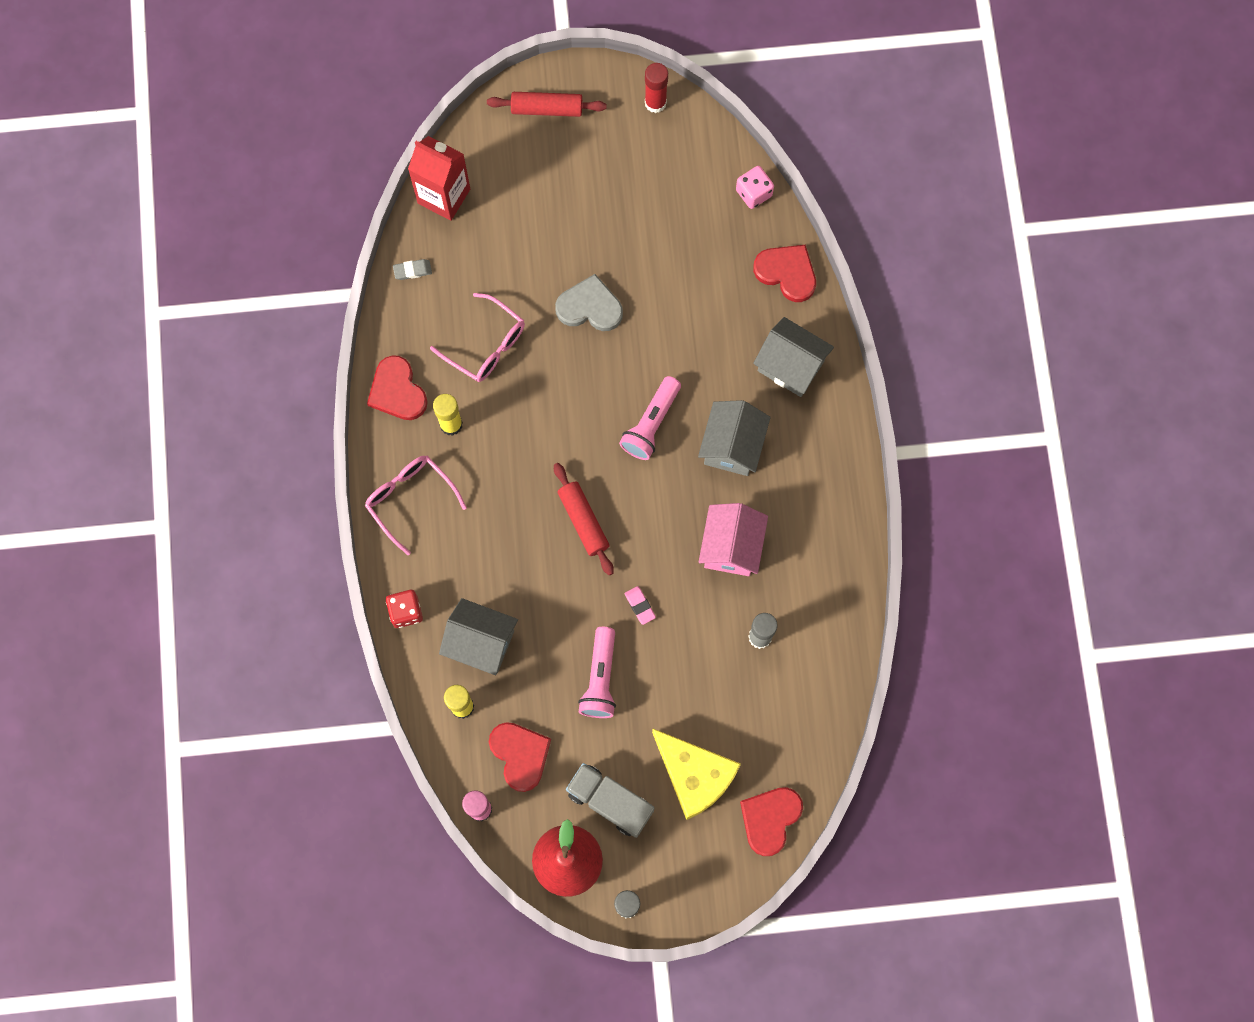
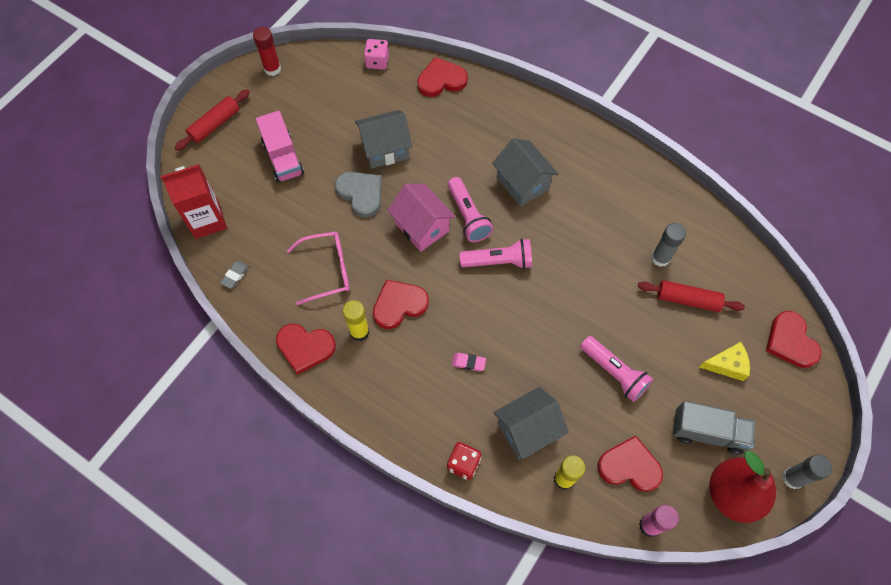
camera: 50 degrees left, 10 degrees down
(410, 499) = (386, 398): pink glasses -> none
(506, 437) = (399, 305): none -> red heart
(566, 203) = (283, 158): none -> pink truck
(583, 521) = (497, 302): red rolling pin -> red rolling pin (687, 299)
(590, 307) = (361, 194): grey heart -> grey heart turned 90 degrees clockwise
(610, 802) = (707, 432): grey truck -> grey truck turned 150 degrees counterclockwise
(627, 490) = (499, 261): none -> pink flashlight
(640, 606) = (583, 311): pink eraser -> pink eraser (468, 362)
(694, 775) = (727, 365): yellow cheese -> yellow cheese, size x0.57
(731, 547) = (587, 231): pink house -> pink house (422, 227)
(790, 366) = (500, 118): grey house -> grey house (385, 149)

